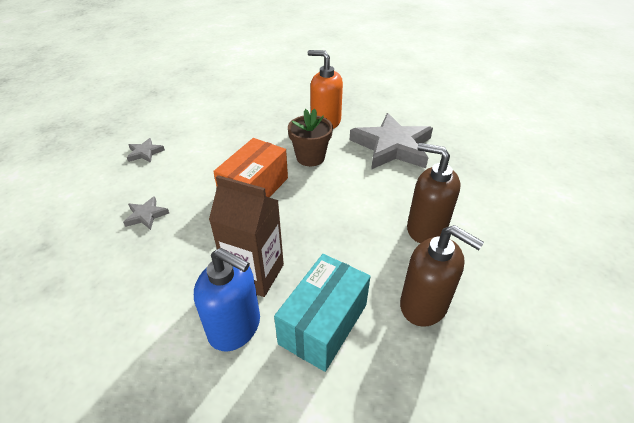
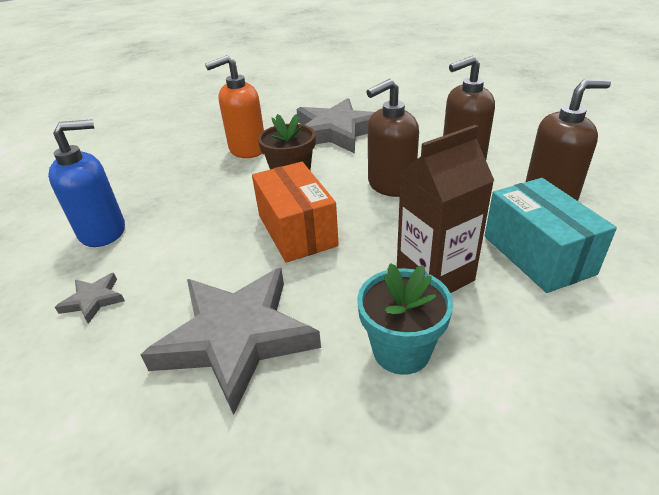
camera: 50 degrees left, 5 degrees down
(146, 215) = (236, 338): grey star -> grey star, size x2.36
(173, 287) = (401, 350): none -> turquoise flower pot
(235, 327) = (503, 316): blue soap dispenser -> blue soap dispenser (103, 231)
(345, 206) = (390, 185): none -> brown soap dispenser

